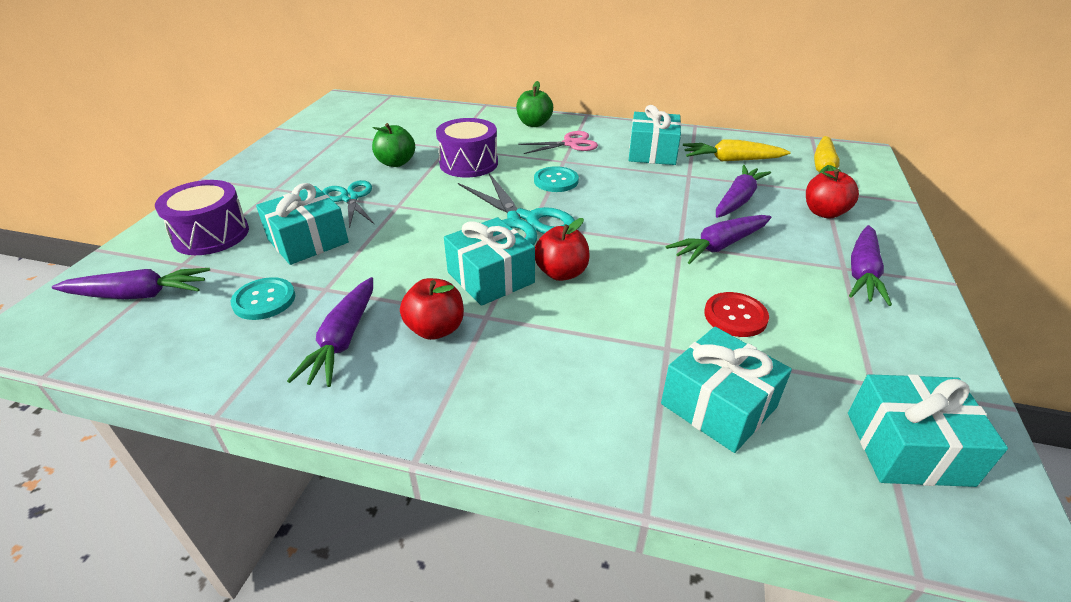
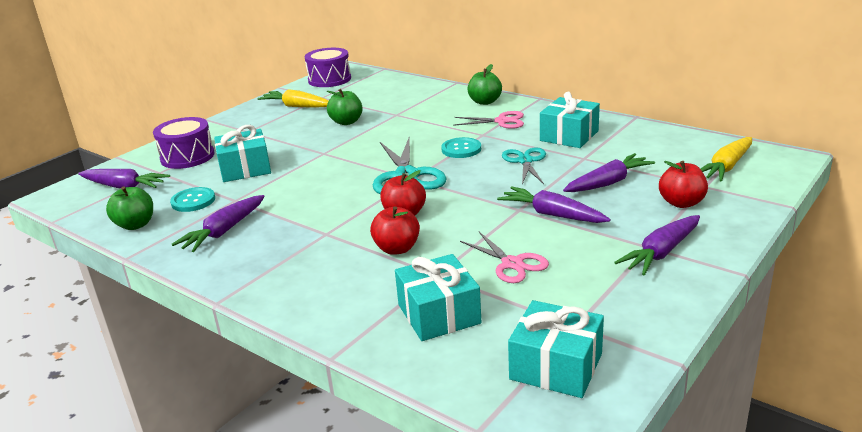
camera: 25 degrees right, 10 degrees down
(196, 355) = (135, 225): none -> green apple
(350, 198) = (294, 144): turquoise scissors -> turquoise scissors (525, 161)
(435, 329) = (286, 235): red apple -> red apple (397, 249)
(469, 163) = (402, 128): purple drum -> purple drum (329, 79)
(490, 277) = (350, 210): turquoise gift -> none
(720, 246) = (552, 215): purple carrot -> purple carrot turned 45 degrees clockwise
(732, 160) = (639, 150): yellow carrot -> yellow carrot (297, 106)
(735, 316) = (512, 264): red button -> pink scissors

